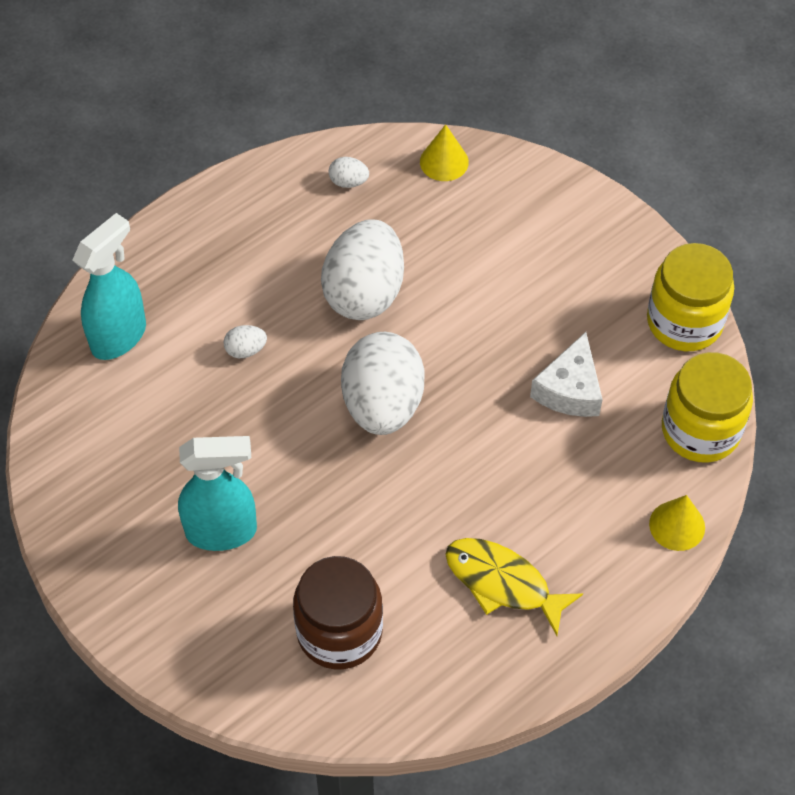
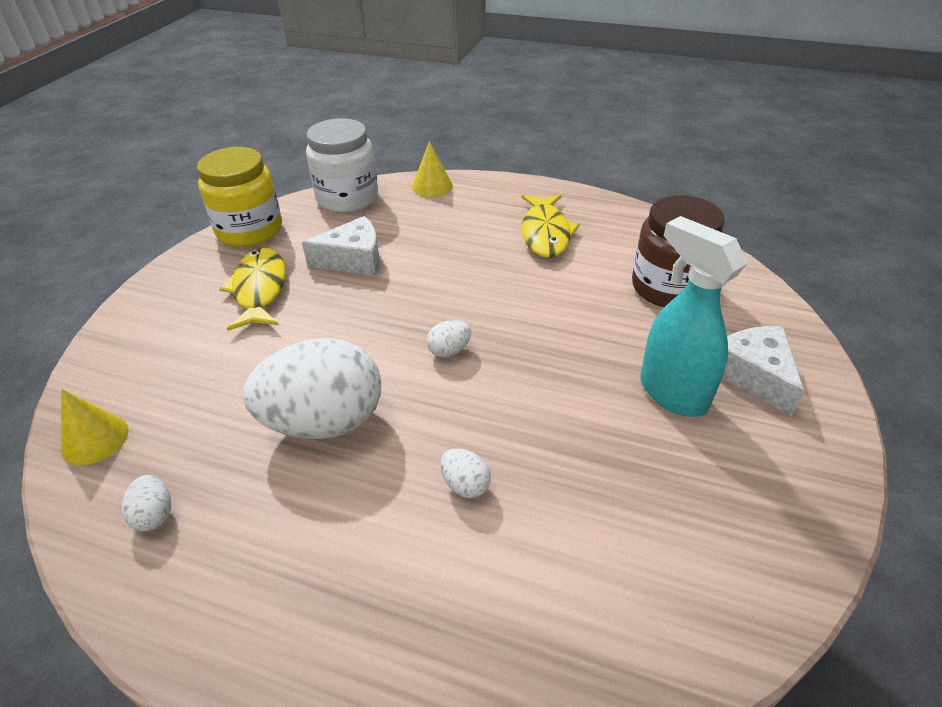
camera: 120 degrees left, 15 degrees down
(119, 336) = (544, 638): turquoise spray bottle -> none
(193, 607) = (754, 375): none -> white cheese
(383, 405) = (449, 351): white egg -> white egg, size x0.40
(567, 301) = (259, 289): none -> yellow fish
(700, 430) = (347, 198): yellow jar -> white jar

